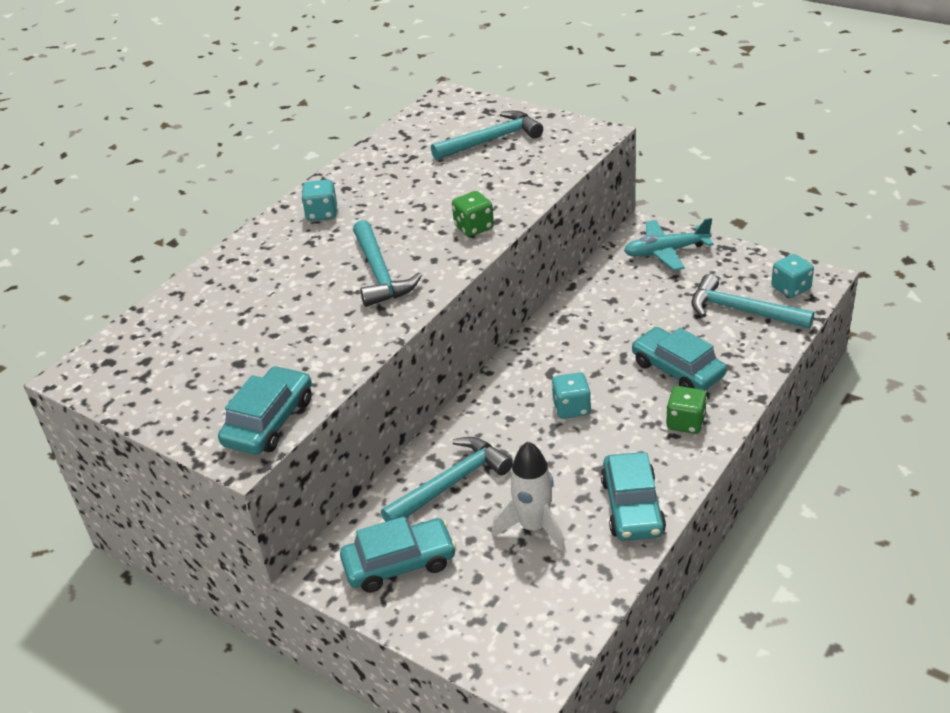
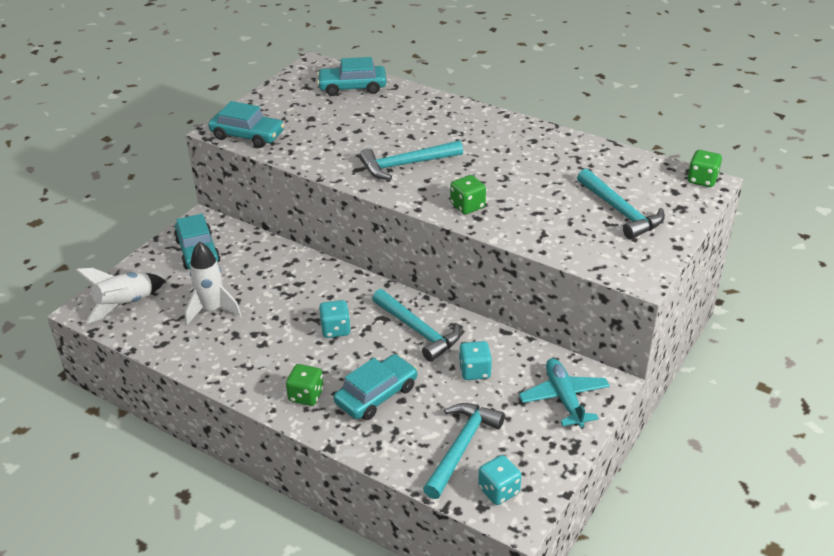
camera: 85 degrees right, 0 degrees up
(322, 214) = (494, 133): turquoise dice -> turquoise dice (474, 371)
(442, 98) = (702, 180): none -> green dice
(450, 484) = (265, 270): turquoise hammer -> turquoise hammer (418, 330)
(520, 629) = (125, 304): none -> white rocket
(632, 507) = (219, 360): turquoise car -> turquoise car (352, 87)

